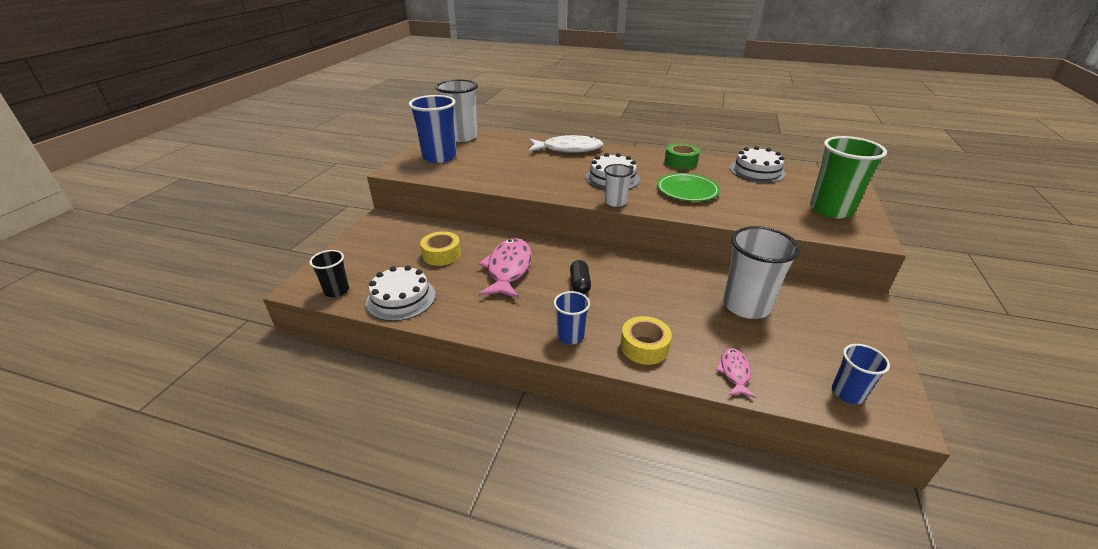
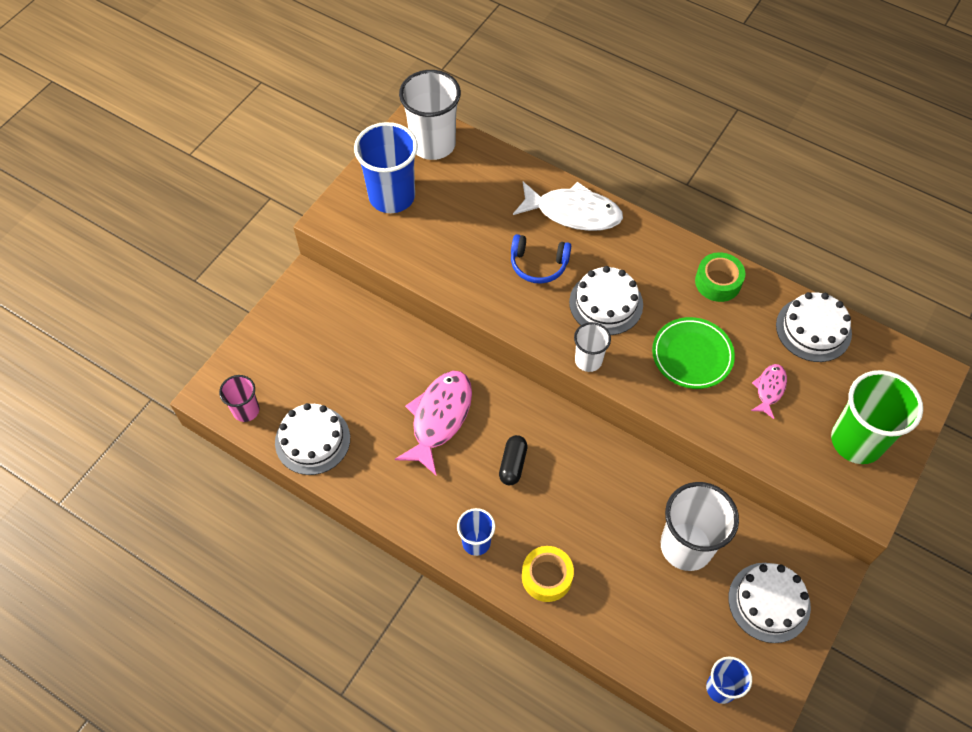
camera: 15 degrees right, 25 degrees up
(336, 291) = (246, 410): black cup -> pink cup
(441, 254) = (368, 372): yellow tape -> none
(556, 169) = (538, 264): none -> blue headphones
(734, 372) = (622, 634): pink fish -> pink fish (769, 389)
(836, 326) = (769, 602): none -> white cake

